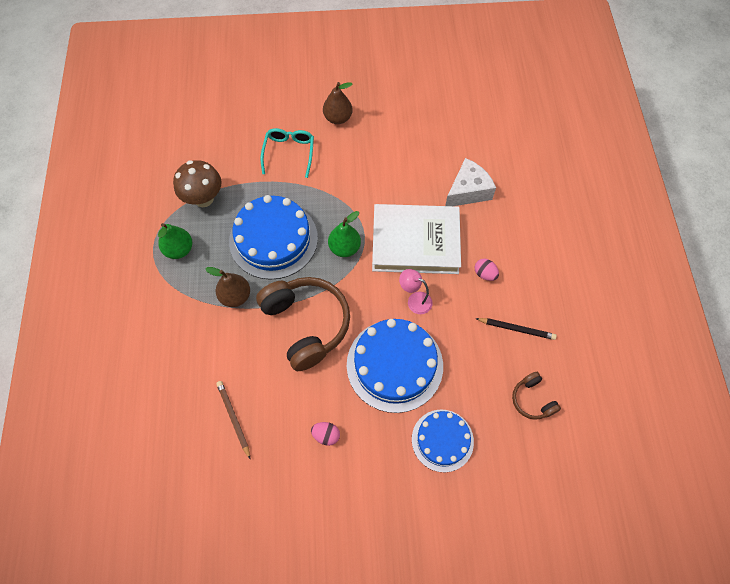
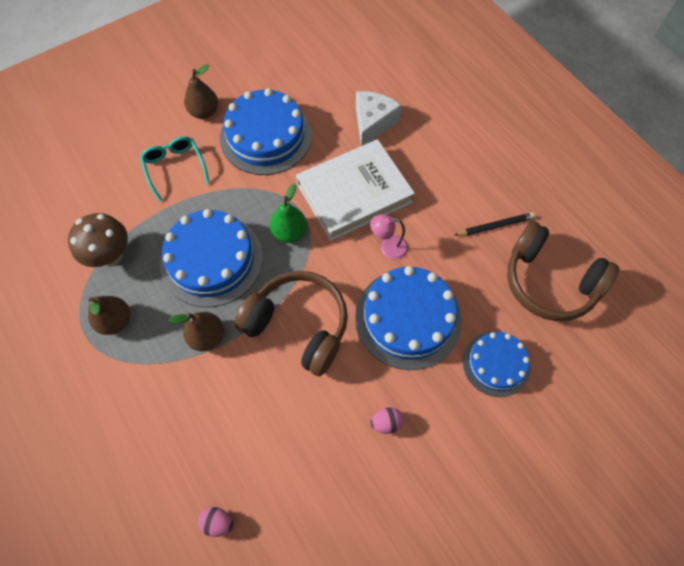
camera: 30 degrees left, 0 degrees up
(179, 250) = (115, 321): green pear -> brown pear
(233, 418) = (282, 461): brown pencil -> none
(373, 161) = (266, 136): none -> blue cake
(485, 274) = (436, 191): pink egg -> pink egg (218, 522)
(532, 400) = (549, 282): brown headphones -> brown headphones, size x2.10

